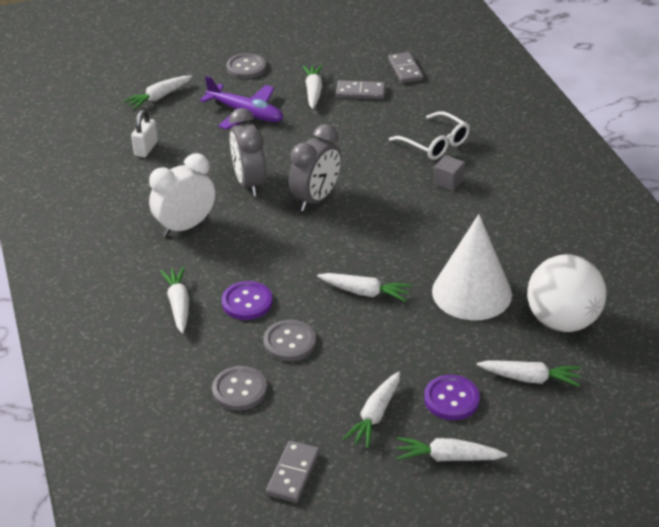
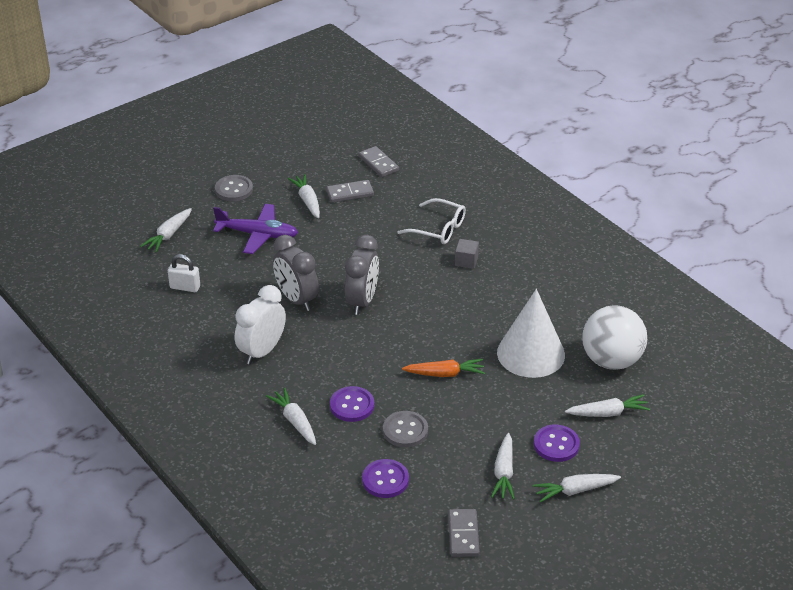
camera: 20 degrees left, 0 degrees up
(146, 149) = (185, 287): white padlock -> white padlock turned 75 degrees counterclockwise
(239, 390) = (385, 480): grey button -> purple button
(364, 292) = (444, 374): white carrot -> orange carrot

